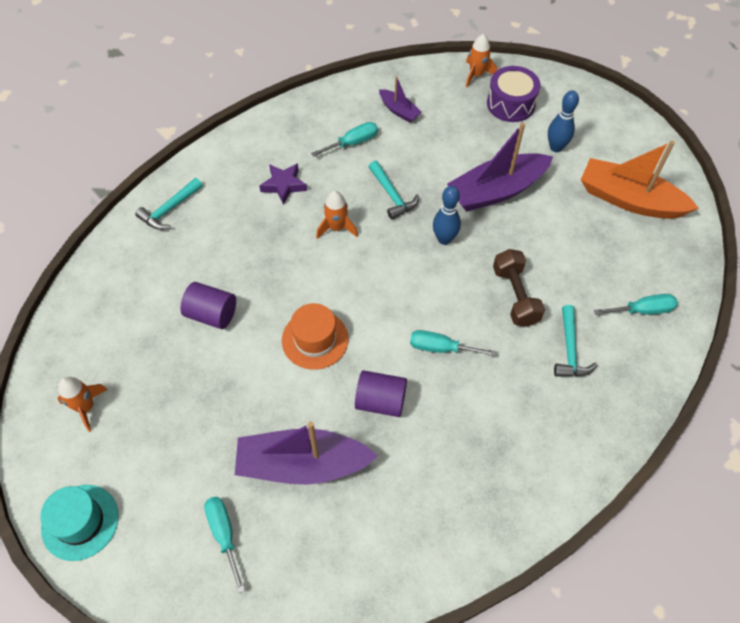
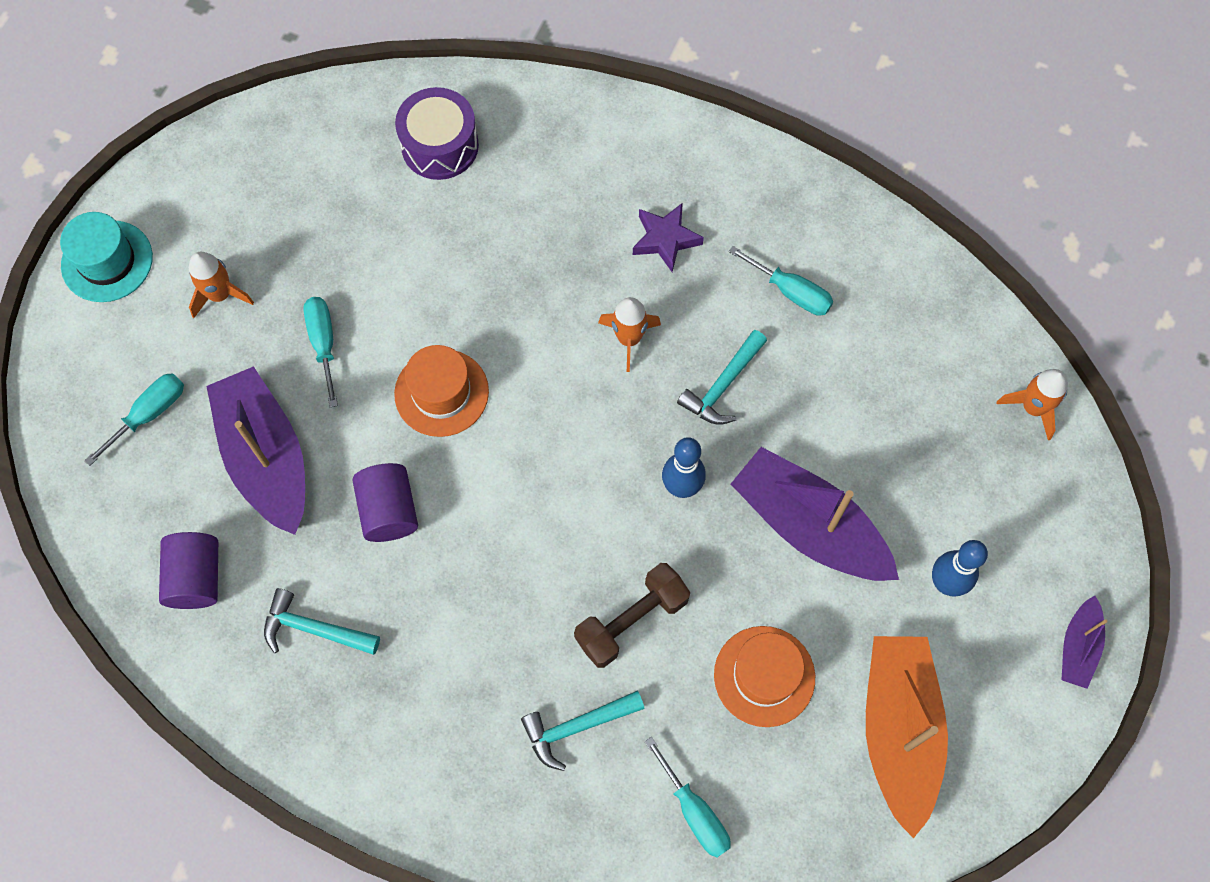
camera: 65 degrees right, 10 degrees up
(86, 407) = (239, 189): orange rocket -> orange rocket (220, 295)
(169, 209) = (553, 125): turquoise hammer -> turquoise hammer (314, 629)
(212, 314) = (422, 256): purple cylinder -> purple cylinder (196, 577)
(399, 111) = (889, 327): purple boat -> purple boat (1078, 647)
(440, 348) = (500, 553): turquoise screwdriver -> turquoise screwdriver (324, 343)
(510, 104) = (999, 483): purple drum -> purple drum (440, 146)
(575, 246) = (764, 676): none -> orange hat

